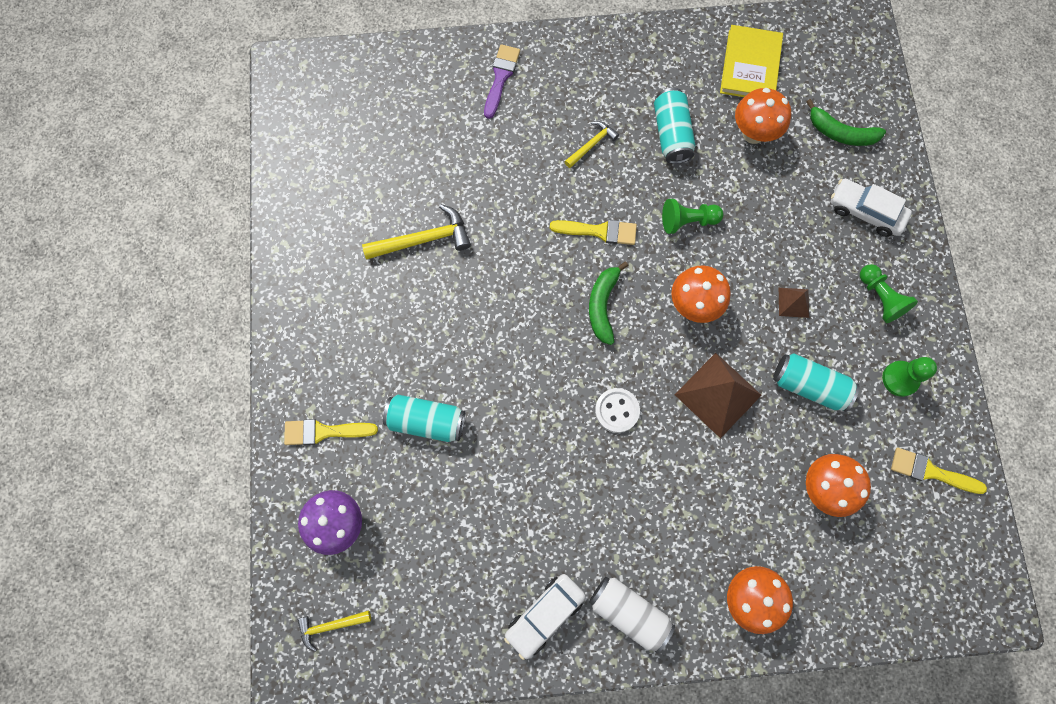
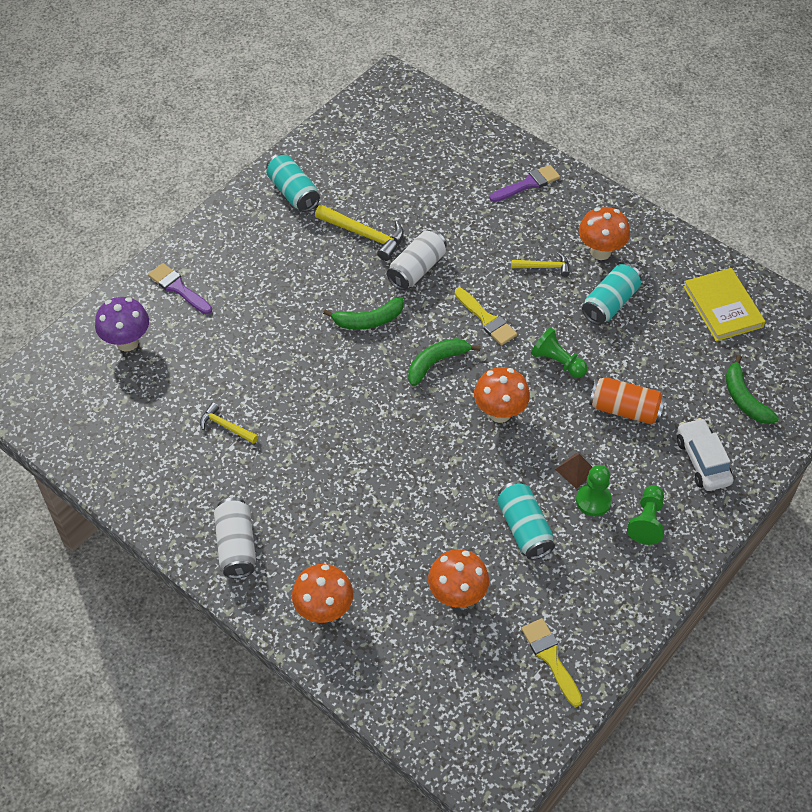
camera: 45 degrees right, 20 degrees down
(324, 432) = (178, 288): yellow brush -> purple brush
(331, 625) = (57, 390): yellow hammer -> yellow hammer (226, 426)
(426, 421) = (244, 333): turquoise can -> turquoise can (293, 192)
(499, 234) = (417, 269): none -> white can
(512, 316) = (368, 320): none -> green banana
(545, 615) = (184, 499): white car -> none
(617, 410) = (371, 429): white button -> none
(717, 394) = (451, 478): brown pyramid -> none
(750, 66) = (723, 307): yellow book -> yellow book turned 75 degrees counterclockwise
(753, 133) = (673, 348): orange mushroom -> orange mushroom (600, 252)
(774, 218) = (625, 409): none -> orange can
(900, 379) = (599, 582): green pawn -> green pawn (593, 501)

